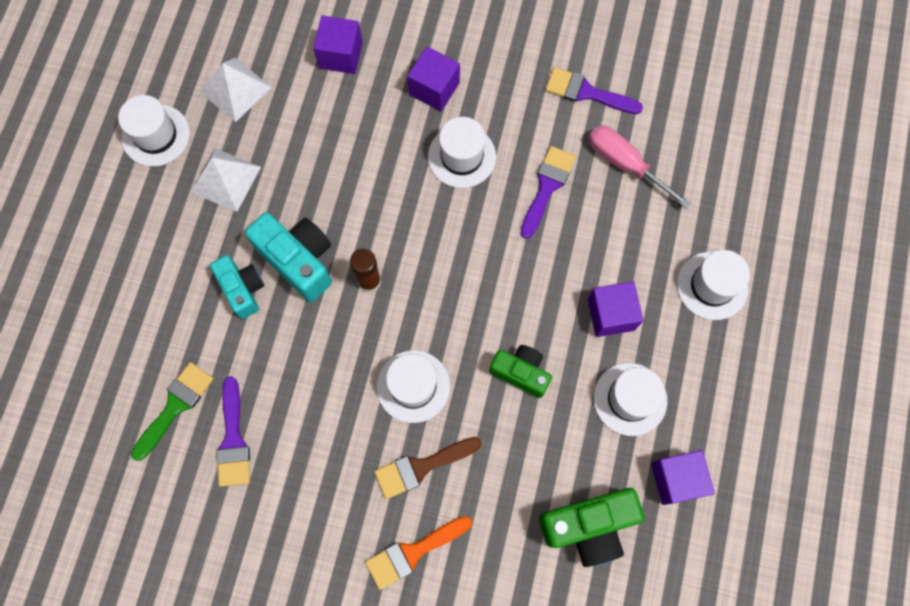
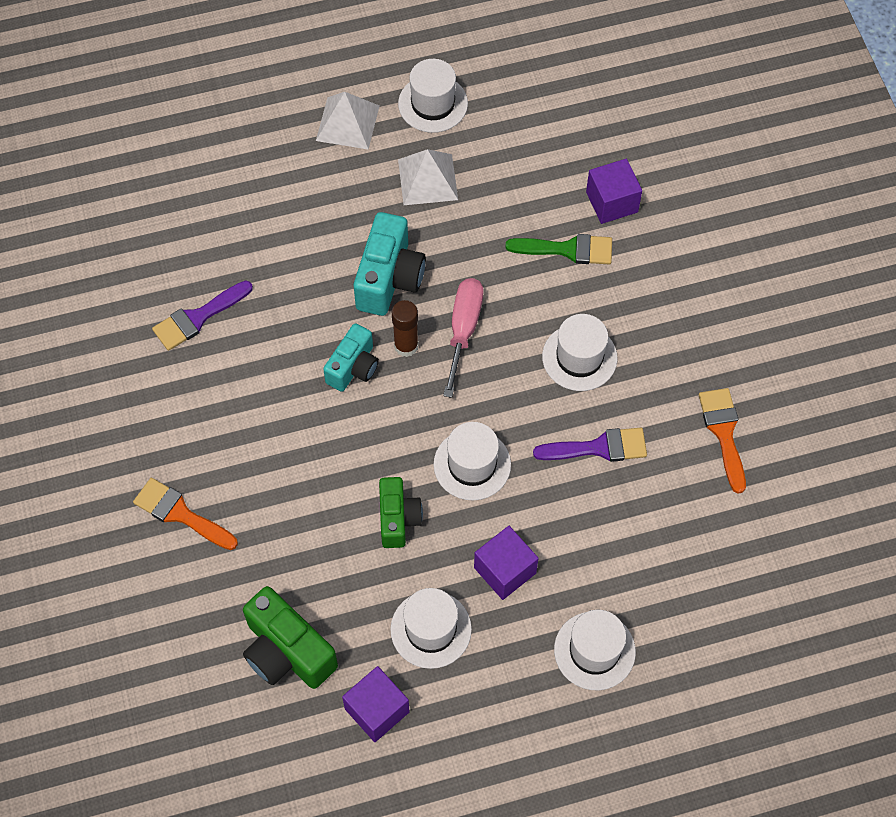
camera: 60 degrees right, 10 degrees down
(175, 406) = (201, 258): green brush -> green brush (567, 249)
(235, 89) = (518, 138): white pyramid -> white pyramid (347, 123)
(243, 289) = (335, 250): turquoise camera -> turquoise camera (353, 367)
(413, 386) = (330, 434): white hat -> white hat (472, 464)
(421, 467) = (260, 480): brown brush -> none
(434, 89) = (633, 297): purple cube -> none
(586, 92) = (723, 433): purple brush -> orange brush
(625, 164) = (670, 506): pink screwdriver -> pink screwdriver (463, 330)

